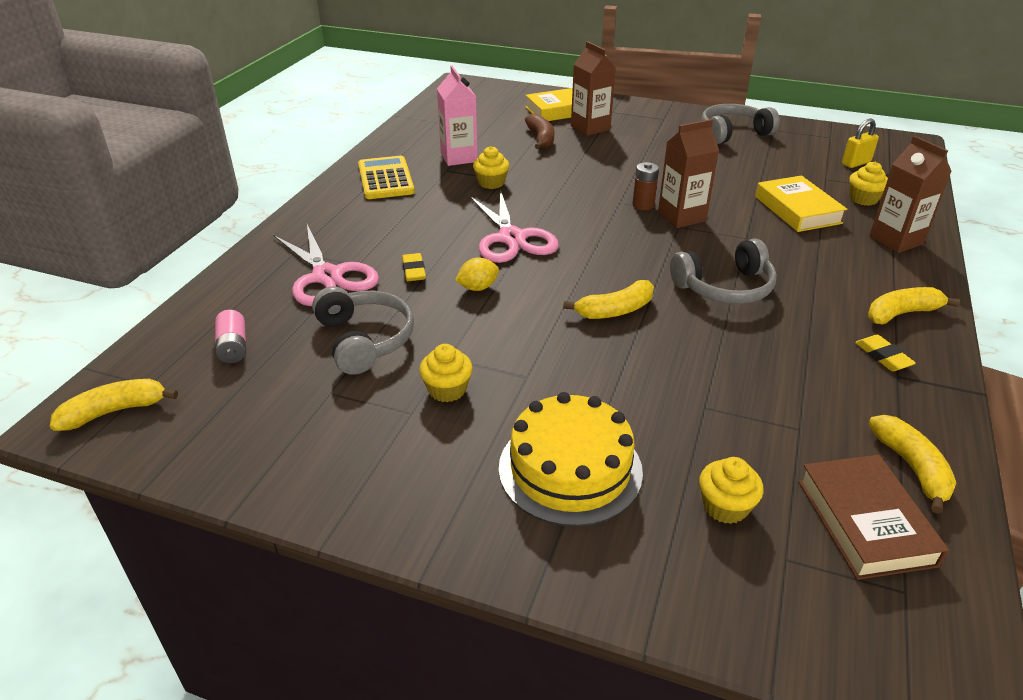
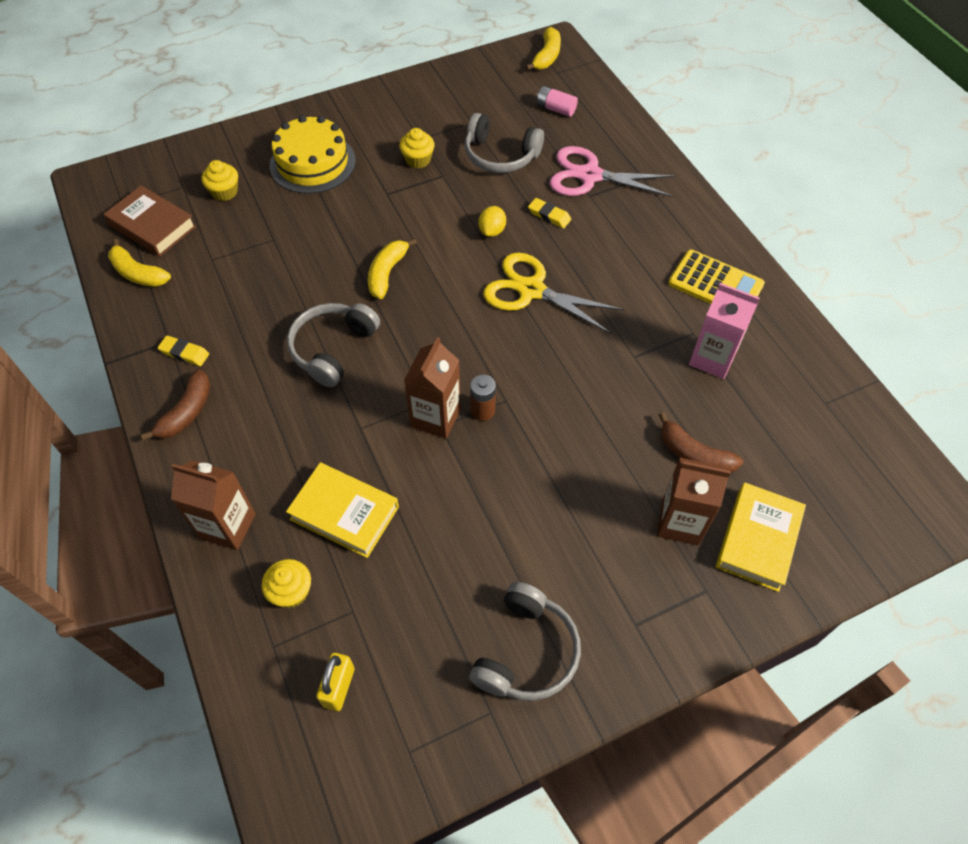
camera: 135 degrees right, 20 degrees up
(491, 183) = (635, 343): yellow cupcake -> none
(511, 238) = (531, 290): pink scissors -> yellow scissors
(902, 313) = (187, 412): yellow banana -> brown banana

